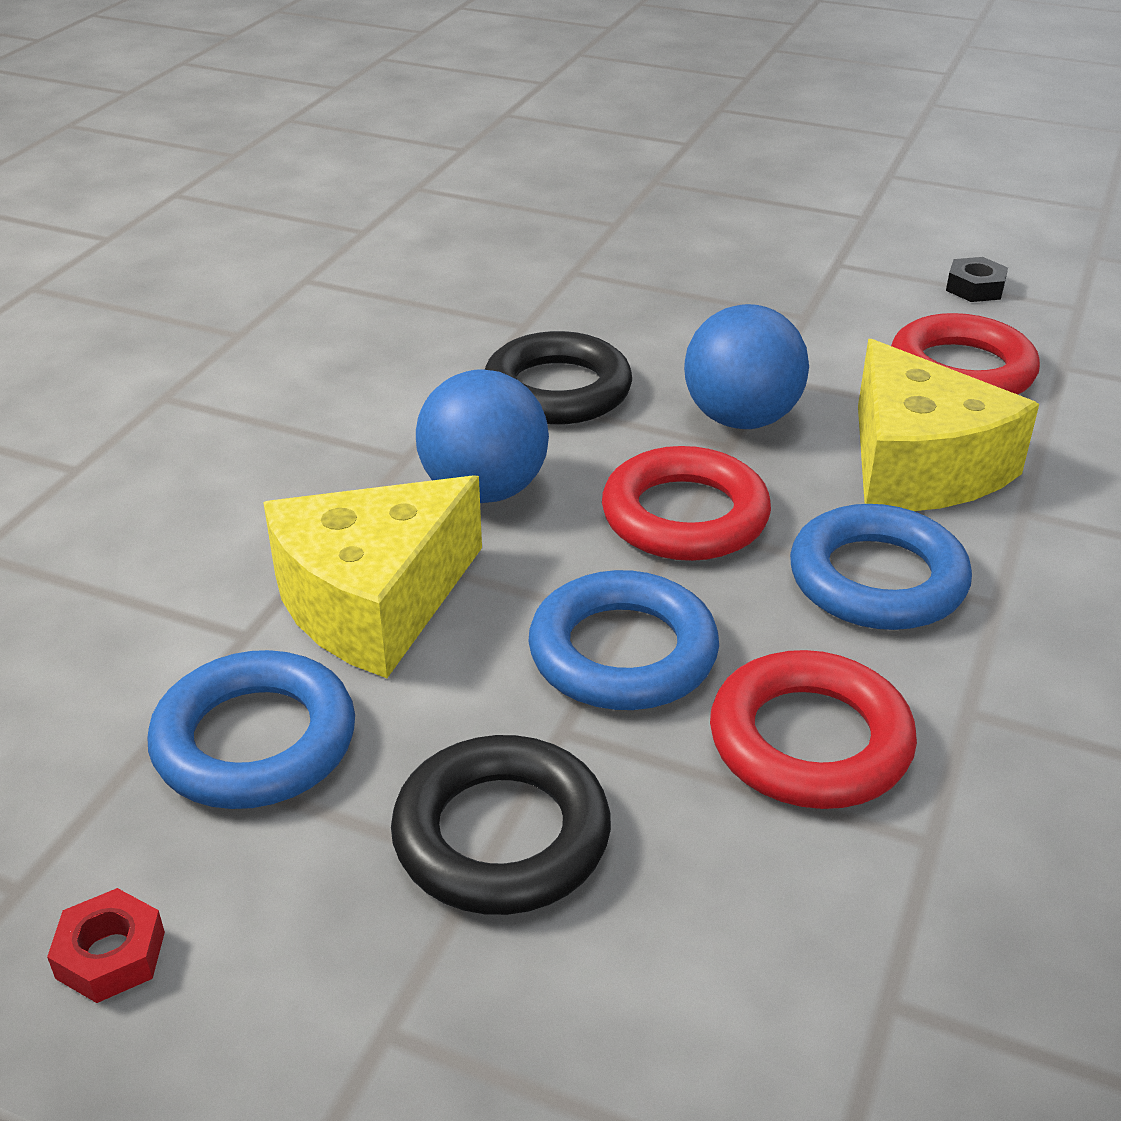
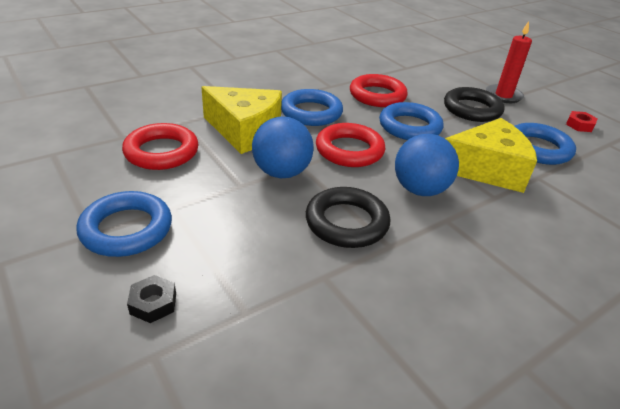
camera: 150 degrees left, 0 degrees up
(425, 1008) = (503, 96): none -> red candle
(810, 279) = (126, 229): none -> blue ring
(919, 466) = (245, 131): yellow cheese -> yellow cheese turned 105 degrees clockwise
(975, 288) = (67, 183): black nut -> black nut (153, 303)

